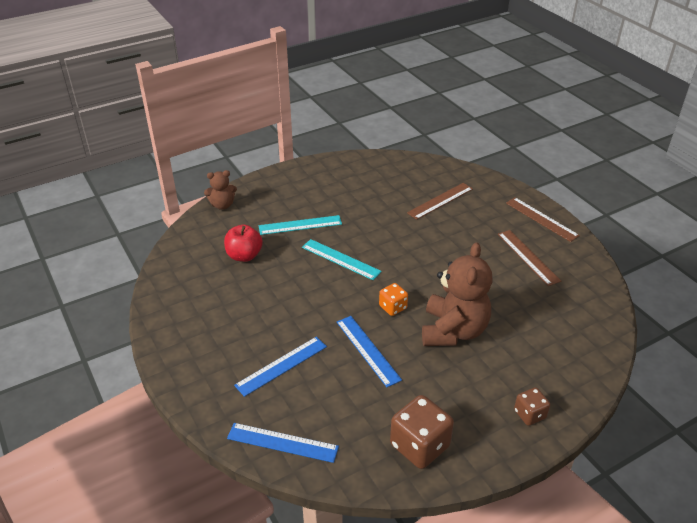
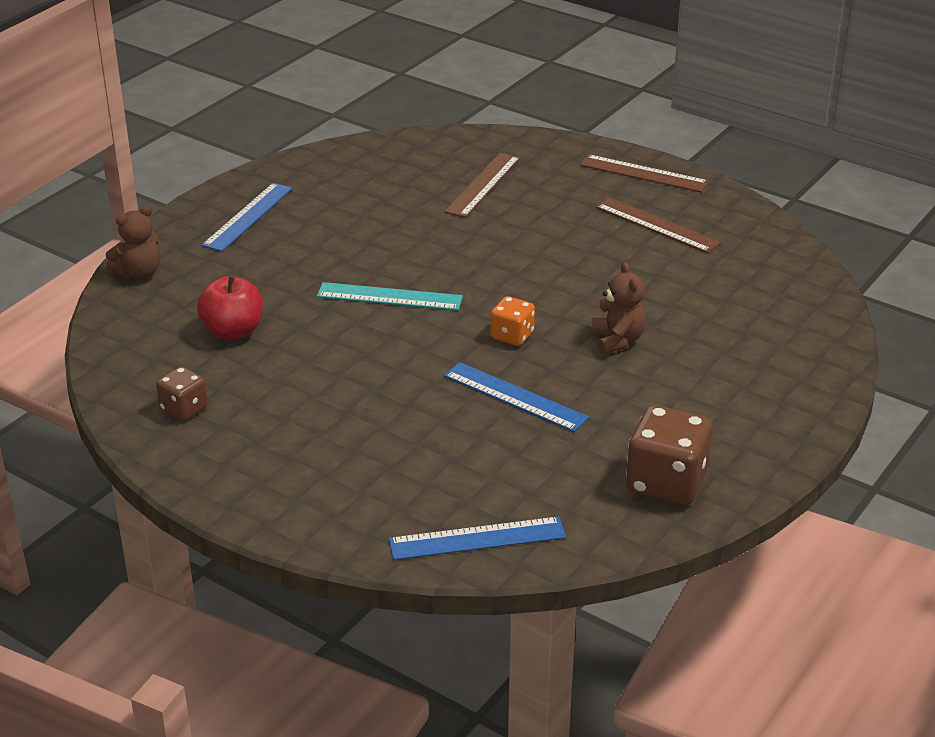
camera: 25 degrees left, 5 degrees down
(281, 365) = (404, 451): blue ruler -> blue ruler (248, 216)
(300, 225) = (291, 268): turquoise ruler -> none
(453, 331) = (617, 340): brown teddy bear -> brown teddy bear, size x0.52
(529, 414) = (781, 405): brown dice -> brown dice (184, 409)

